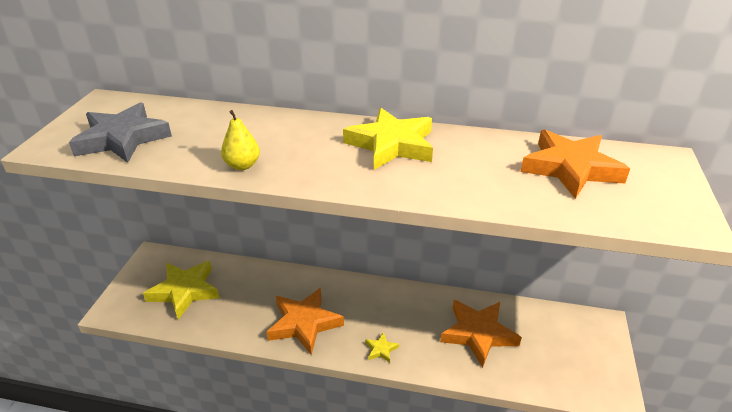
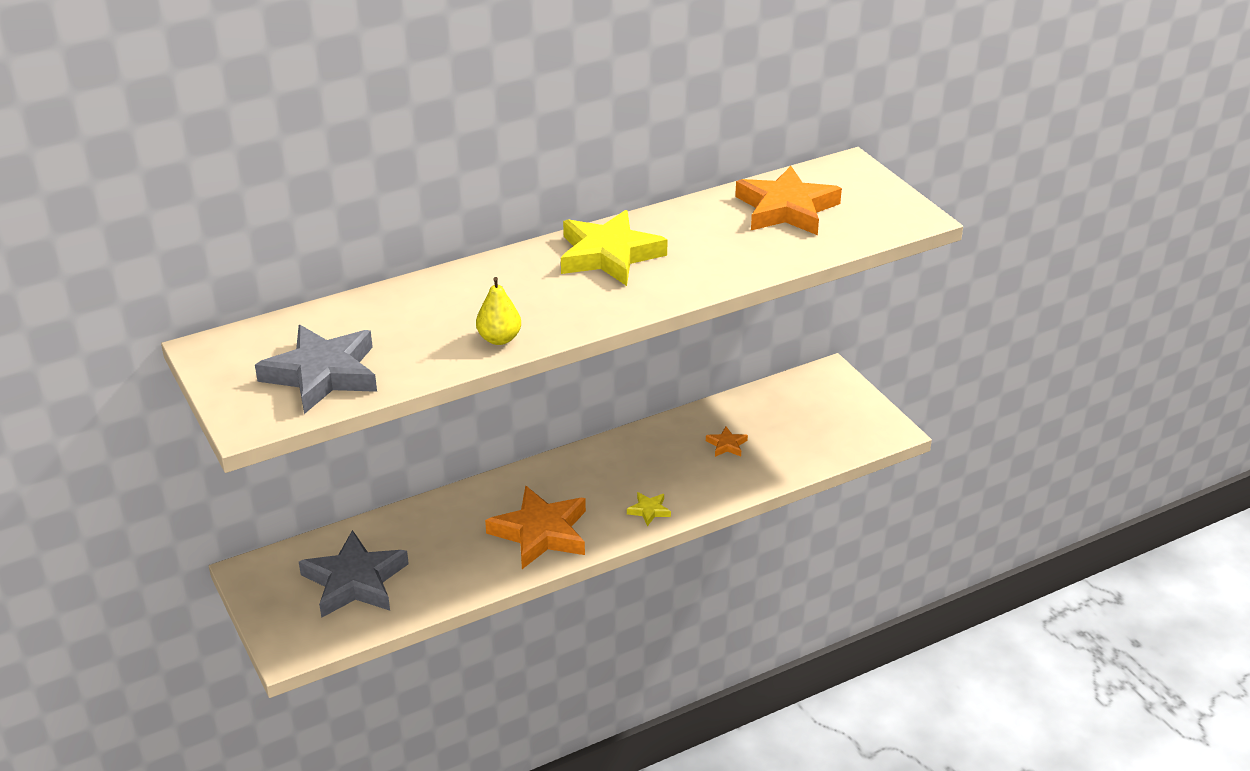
camera: 40 degrees left, 0 degrees up
(184, 291) = (355, 581): yellow star -> grey star
(478, 334) = (726, 445): orange star -> orange star, size x0.43

